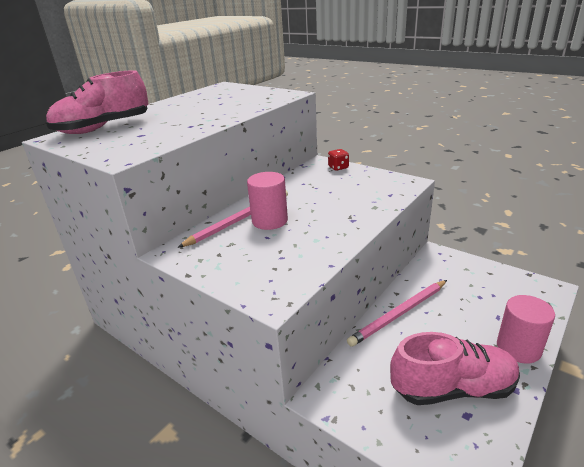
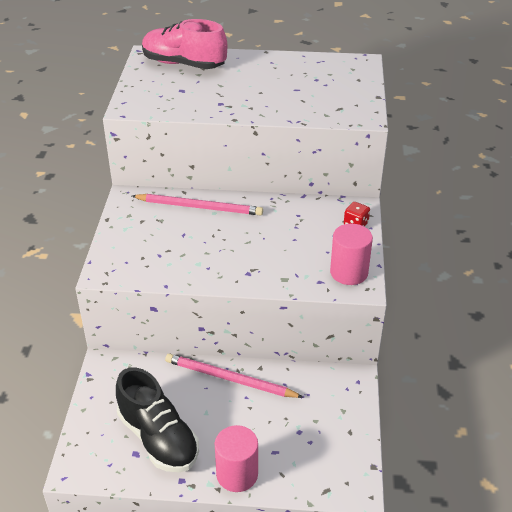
camera: 55 degrees right, 10 degrees up
(270, 221) = (209, 225): pink cylinder -> pink cylinder (349, 272)
(452, 388) = (158, 438): pink shoe -> black shoe

